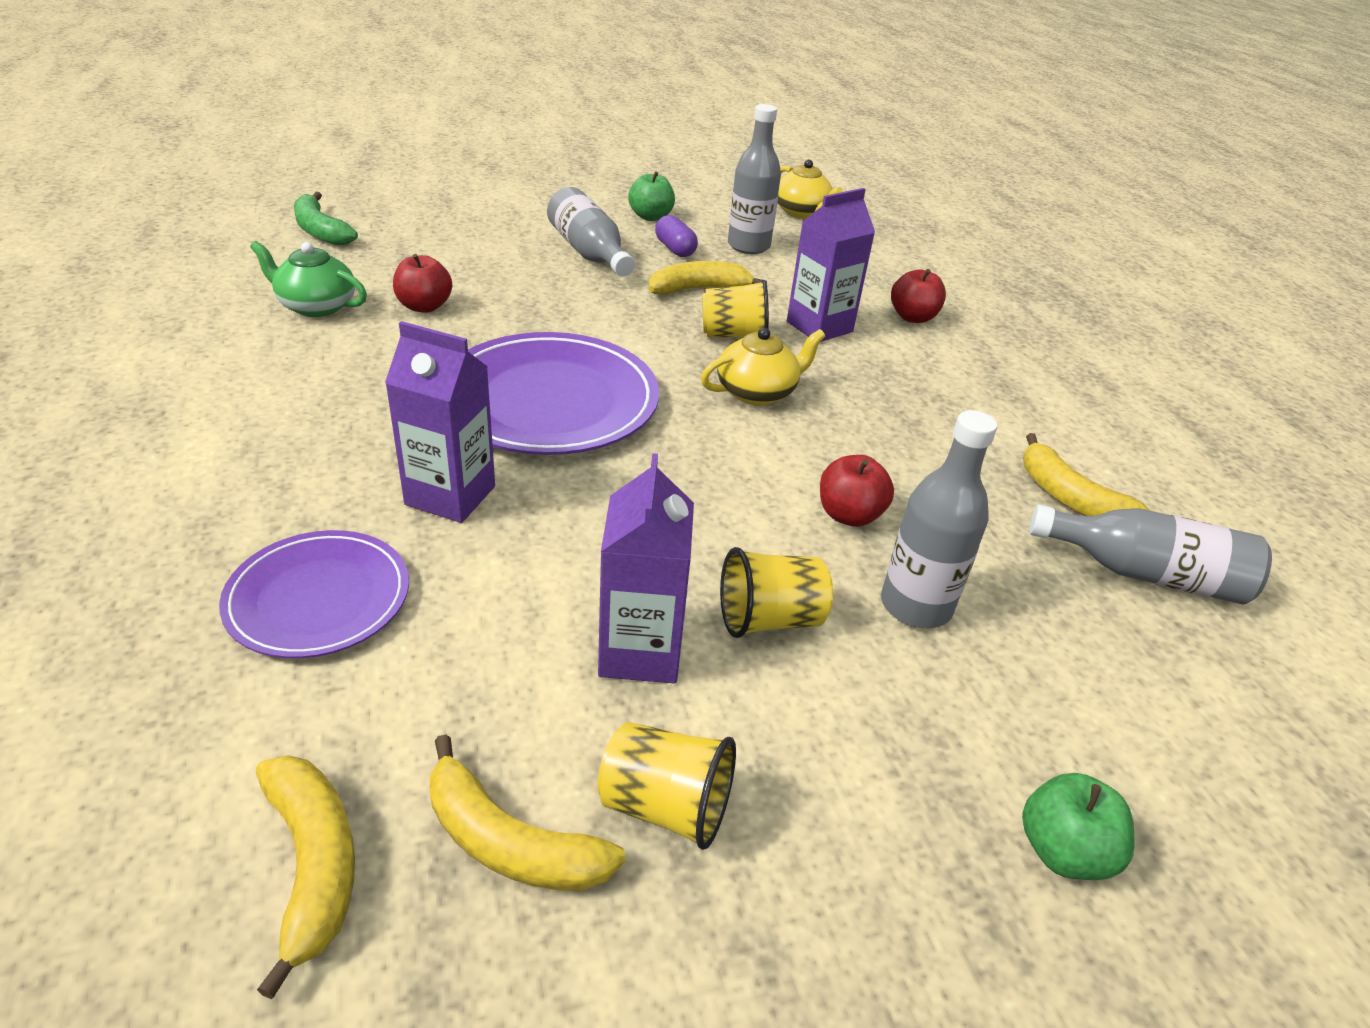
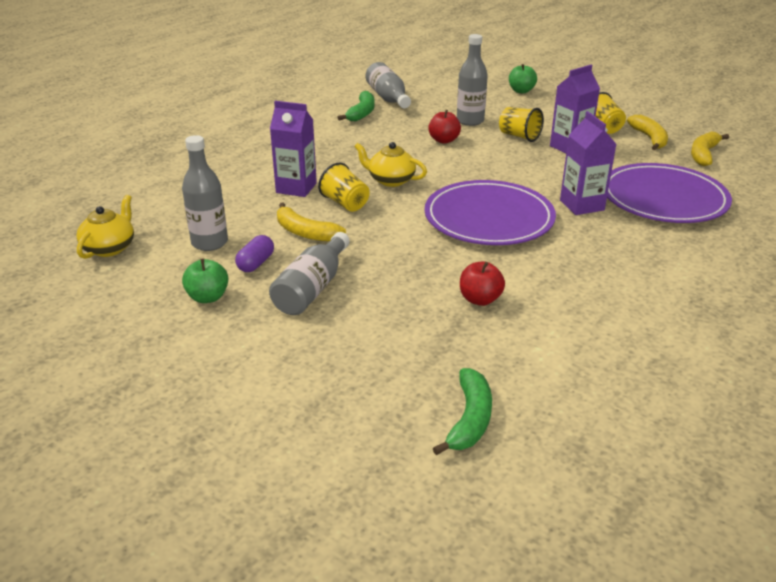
camera: 125 degrees left, 5 degrees down
(316, 306) = (548, 334): green teapot -> none
(318, 598) = (663, 198): purple plate -> purple plate, size x1.63
(913, 317) = (243, 171): red apple -> none
(1070, 499) = (362, 113): yellow banana -> green banana

